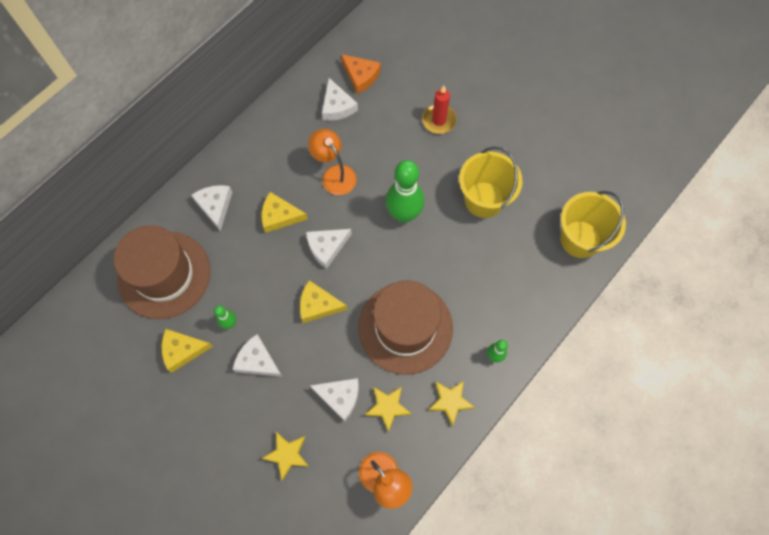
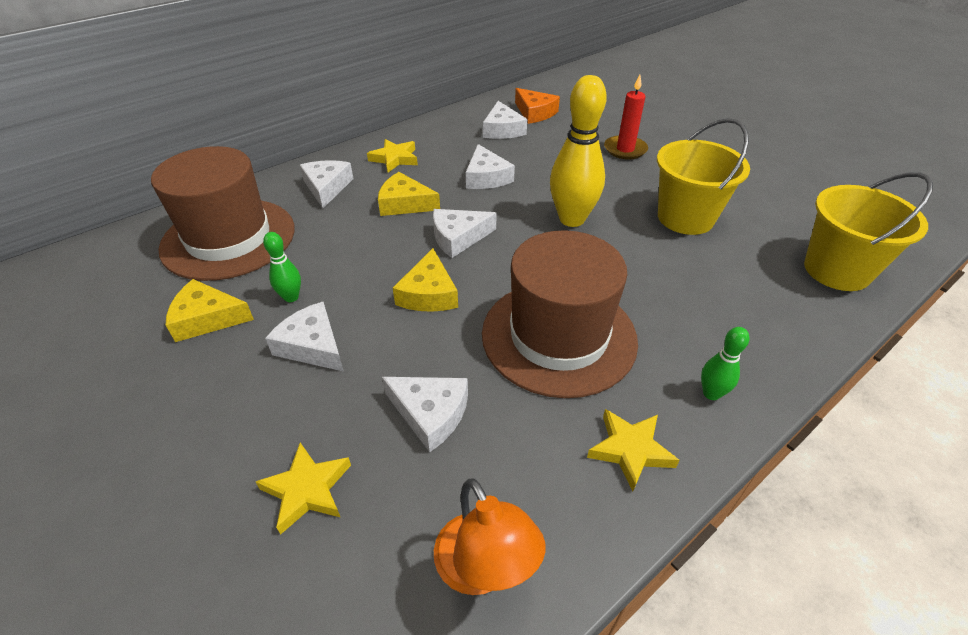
camera: 10 degrees right, 25 degrees down
(318, 305) = (428, 293): yellow cheese -> yellow cheese turned 105 degrees counterclockwise
(334, 174) = (486, 177): orange lamp -> white cheese
(388, 407) = (512, 441): yellow star -> yellow star (395, 159)
(404, 214) = (572, 219): green bowling pin -> yellow bowling pin

